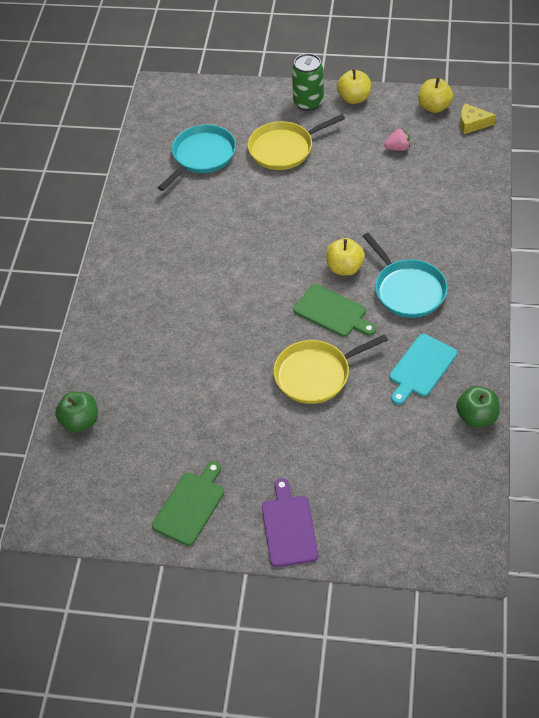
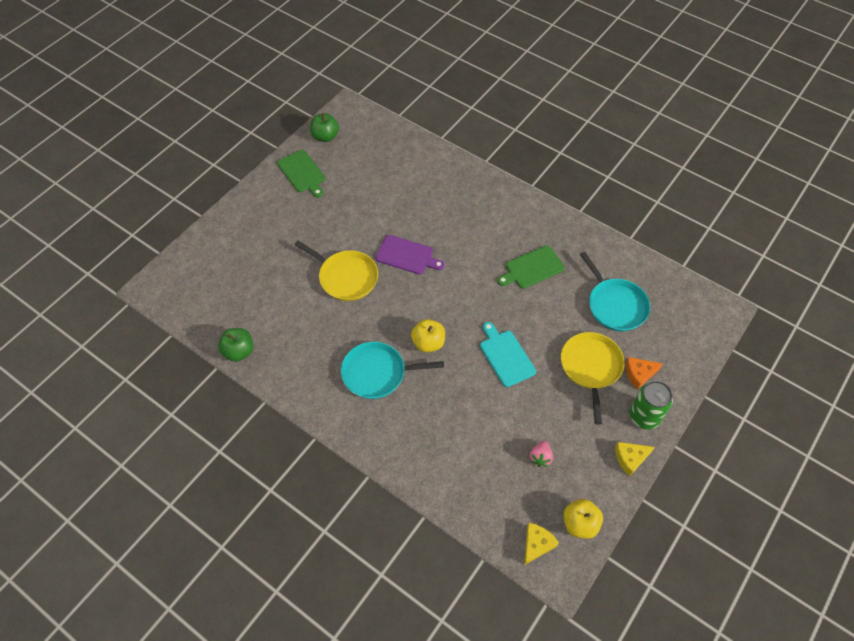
camera: 115 degrees right, 5 degrees up
(80, 421) = (403, 145): green apple -> green apple (325, 136)
(267, 118) = (639, 374): none -> orange cheese
(289, 527) = (249, 211): purple cutting board -> purple cutting board (407, 256)
(316, 374) = (346, 277): yellow pan -> yellow pan turned 120 degrees clockwise
(332, 312) = (391, 313): green cutting board -> green cutting board (532, 268)
(354, 98) = (630, 458): yellow apple -> yellow cheese
(421, 368) = (303, 341): turquoise cutting board -> turquoise cutting board (506, 356)

